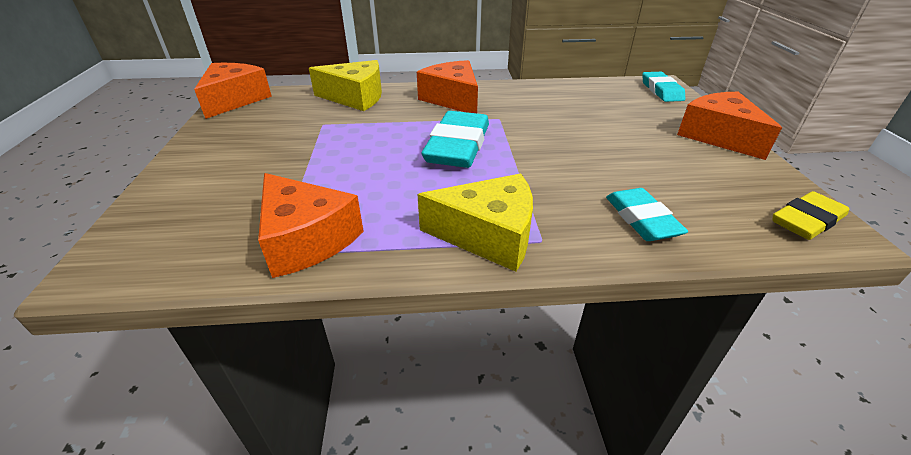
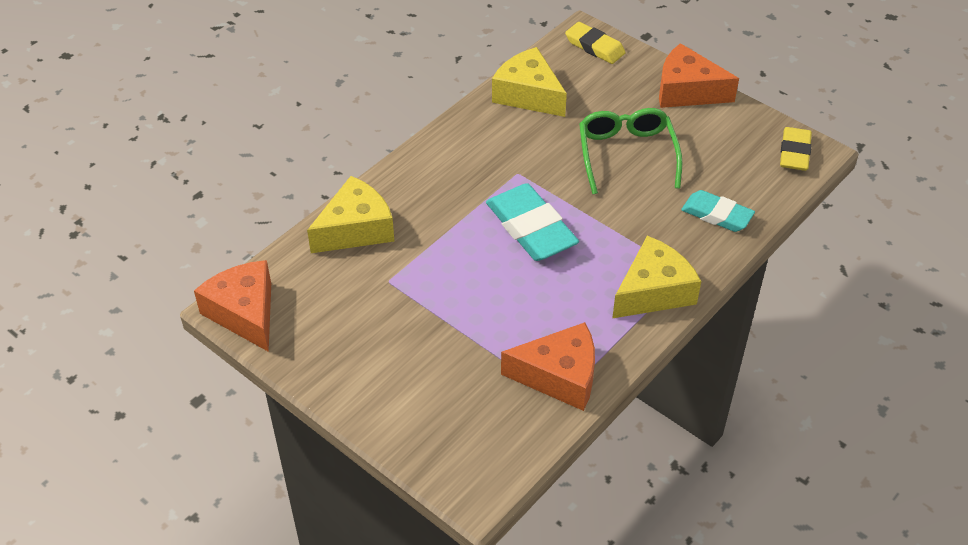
camera: 45 degrees left, 10 degrees up
(453, 99) = (445, 172): orange cheese -> none
(571, 91) = (528, 94): none -> yellow cheese
(604, 145) = (626, 155): none -> green glasses
(661, 90) = (594, 46): turquoise eraser -> yellow eraser

